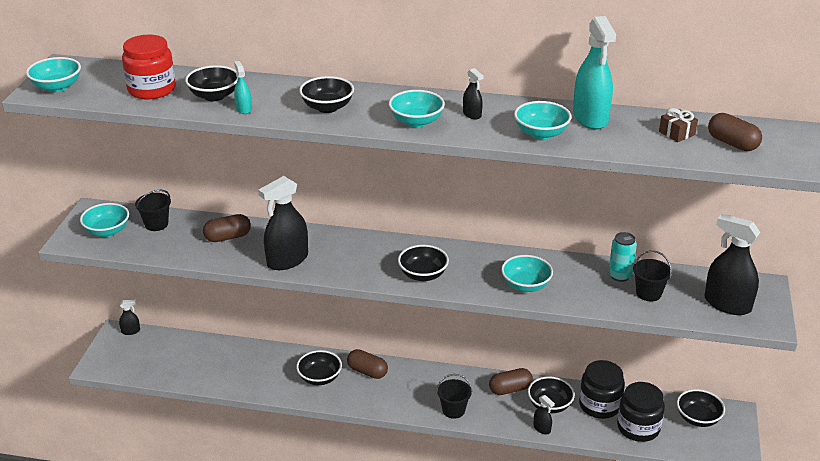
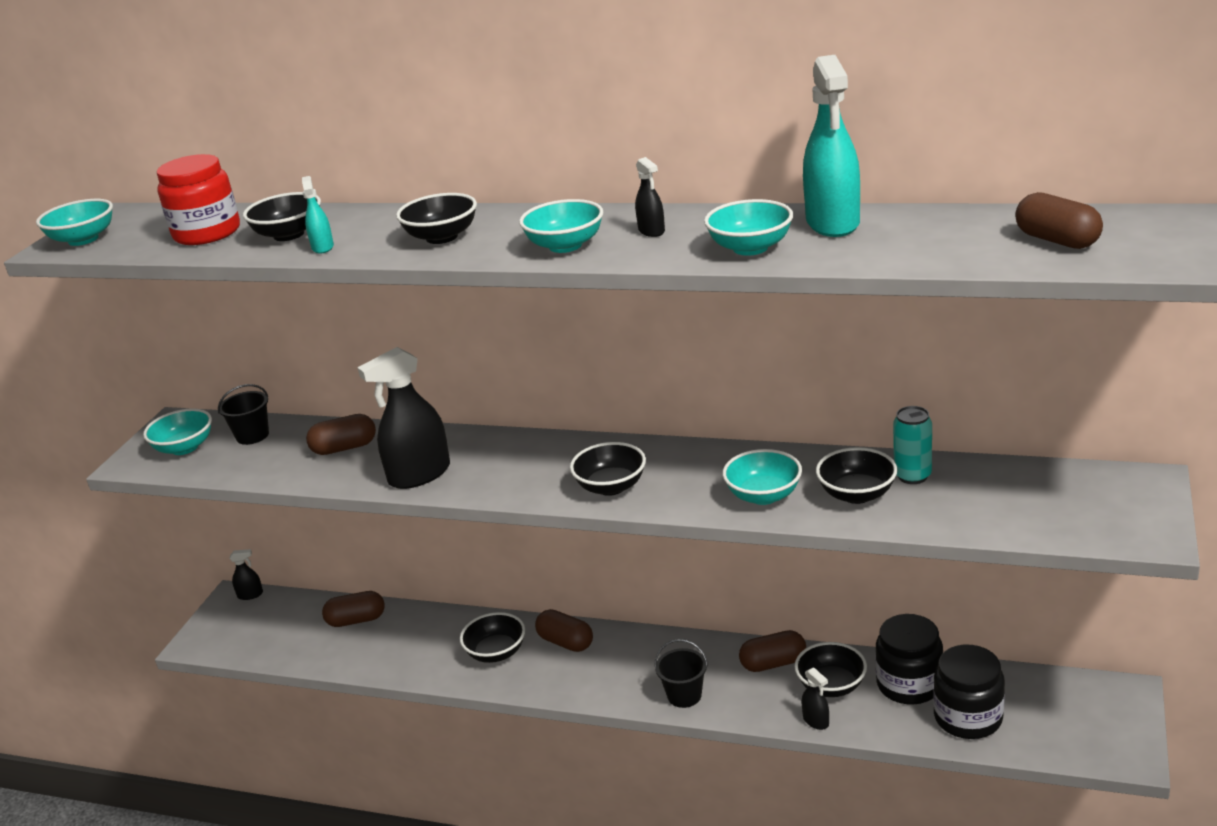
camera: 10 degrees right, 5 degrees down
(214, 352) = (356, 620): none -> brown capsule
(648, 293) = (956, 499): black bucket -> none
(676, 133) = (967, 233): brown gift -> none
(698, 418) = (1065, 702): black bowl -> black bowl (857, 494)
(727, 304) = (1083, 510): black spray bottle -> none

